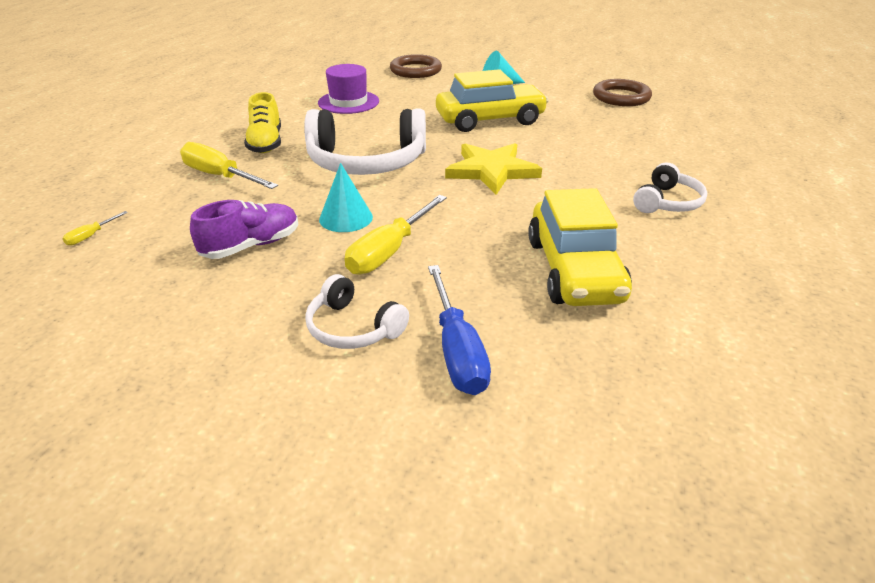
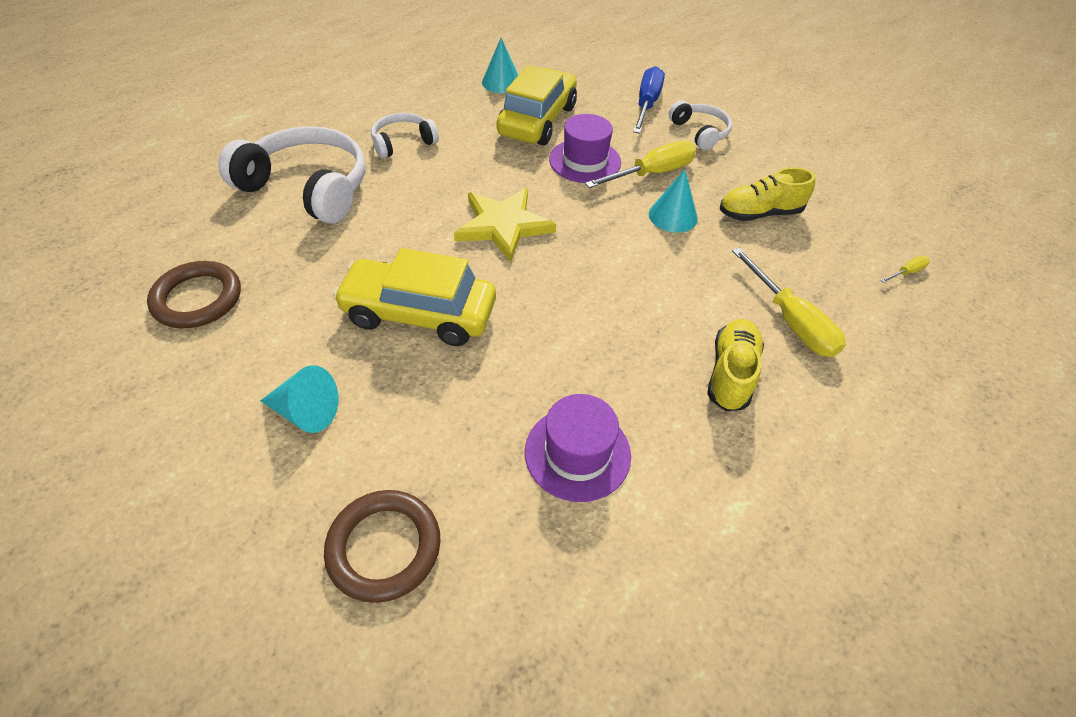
camera: 155 degrees left, 15 degrees up
(251, 246) = (759, 213): purple shoe -> yellow shoe
(366, 162) = (620, 285): white headphones -> white headphones (308, 187)
(473, 241) = (585, 161): none -> purple hat
(689, 311) = (501, 82): none -> turquoise cone

